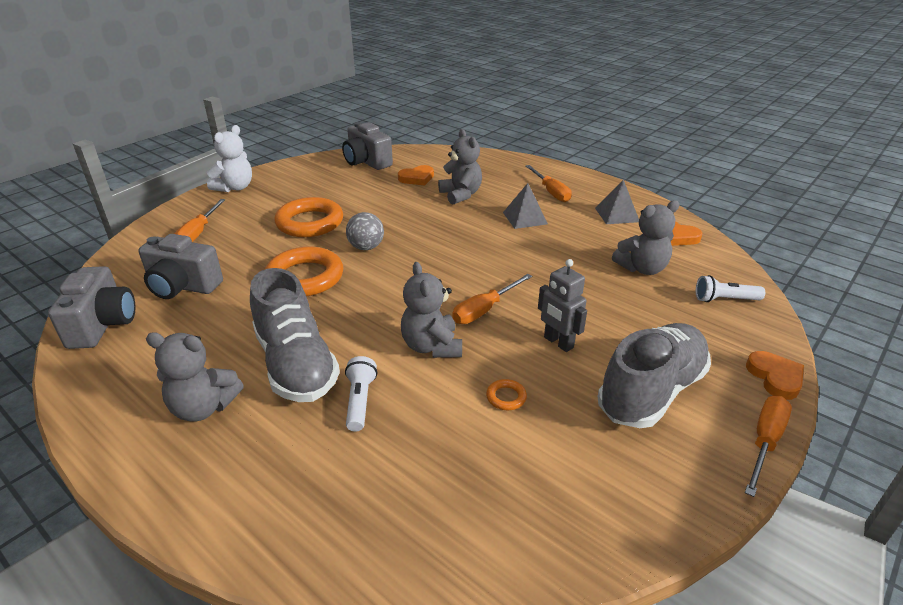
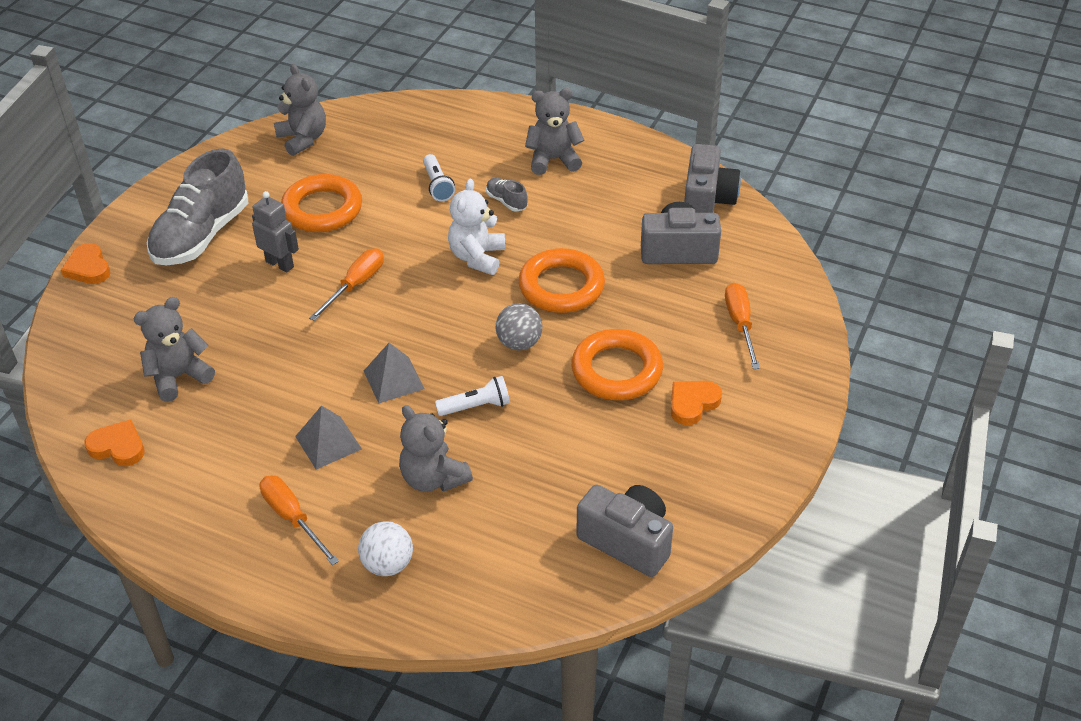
camera: 165 degrees right, 10 degrees up
(103, 325) = (707, 201): grey camera -> grey camera turned 150 degrees counterclockwise
(235, 187) = (782, 421): white teddy bear -> white teddy bear (477, 257)
(296, 364) = (506, 201): grey shoe -> grey shoe, size x0.42
(417, 178) = (518, 509): orange heart -> orange heart (692, 403)
(432, 346) = (396, 238): grey teddy bear -> grey teddy bear (303, 139)
(498, 171) = (388, 564): none -> white ball
(506, 397) = (322, 209): orange ring -> orange ring, size x2.45
(617, 214) = (193, 479): grey pyramid -> grey pyramid (393, 379)
(724, 300) = (97, 348): white flashlight -> white flashlight (476, 406)
(765, 442) = (123, 215): orange screwdriver -> none

